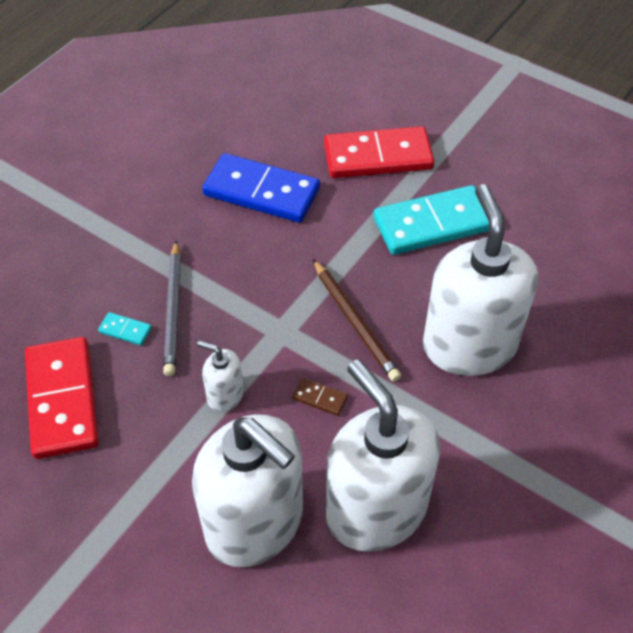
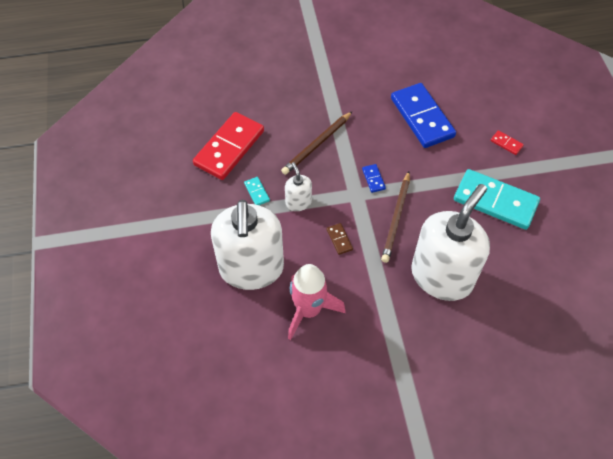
camera: 45 degrees right, 5 degrees up
(125, 330) = (286, 137): turquoise domino -> turquoise domino (256, 192)
(174, 310) = (317, 145): grey pencil -> brown pencil
(283, 299) = (373, 179): none -> blue domino
(376, 509) = (309, 310): white soap dispenser -> pink rocket
(378, 157) = (506, 143): red domino -> red domino, size x0.40

